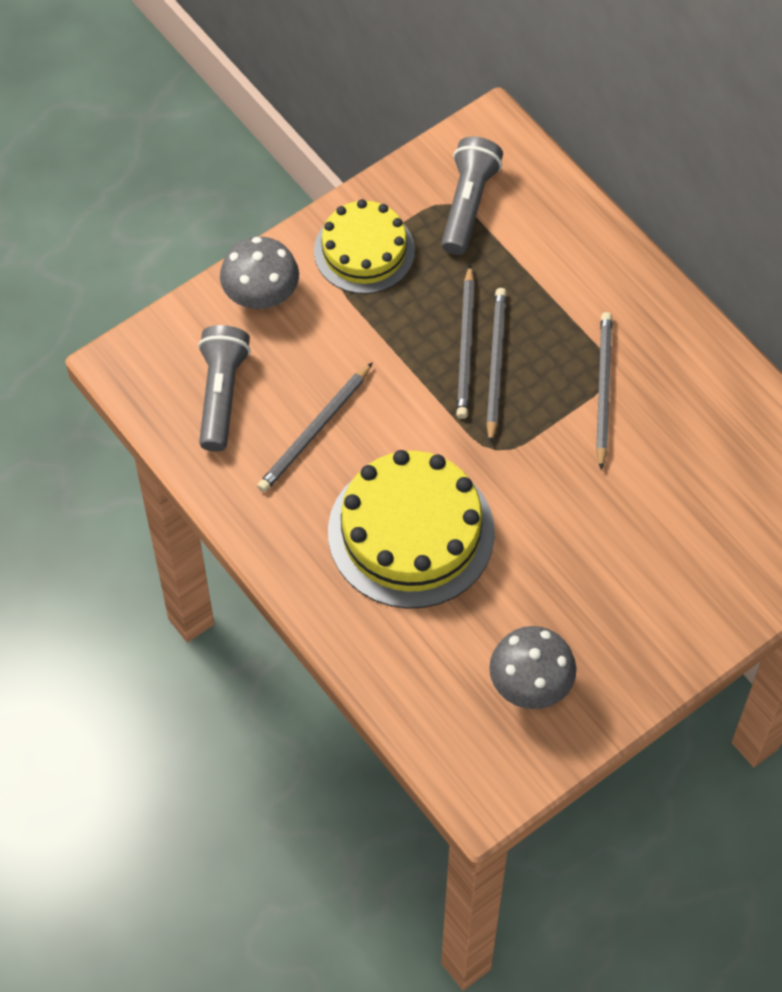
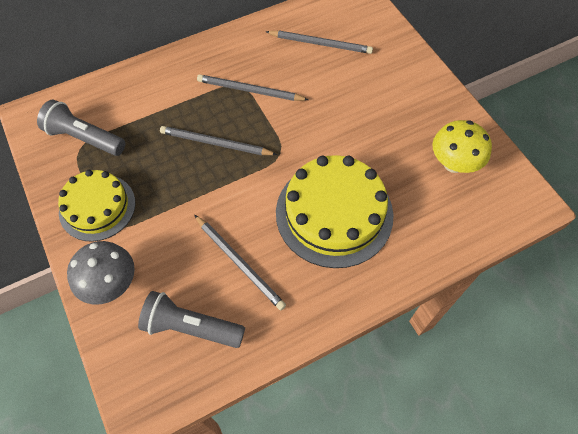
camera: 80 degrees left, 0 degrees up
(466, 346) = (196, 157): grey pencil -> grey pencil (320, 44)
(530, 685) = (453, 163): grey mushroom -> yellow mushroom

